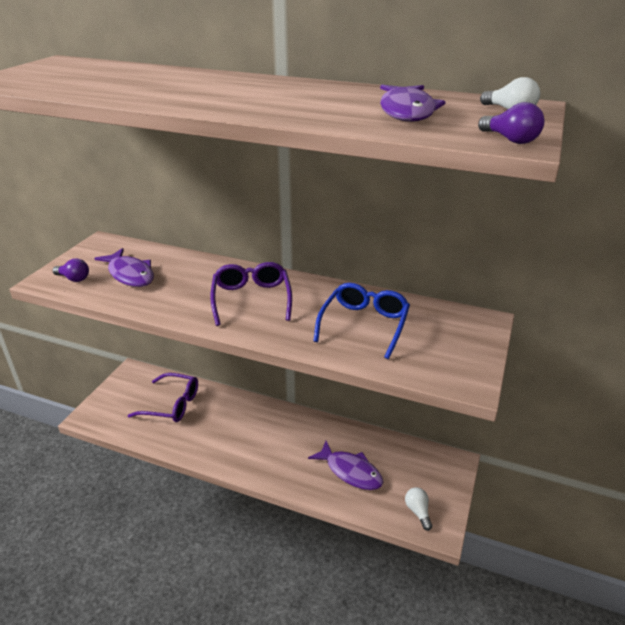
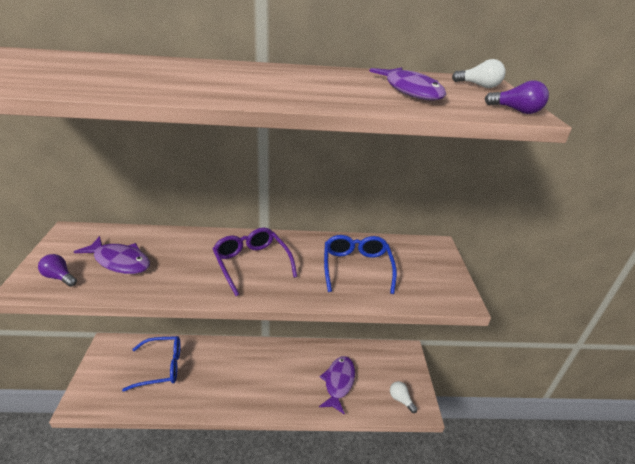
camera: 25 degrees left, 0 degrees up
(74, 278) = (59, 277): purple light bulb -> purple light bulb turned 150 degrees counterclockwise
(172, 404) = (161, 367): purple glasses -> blue glasses
(350, 471) = (338, 382): purple fish -> purple fish turned 90 degrees counterclockwise

